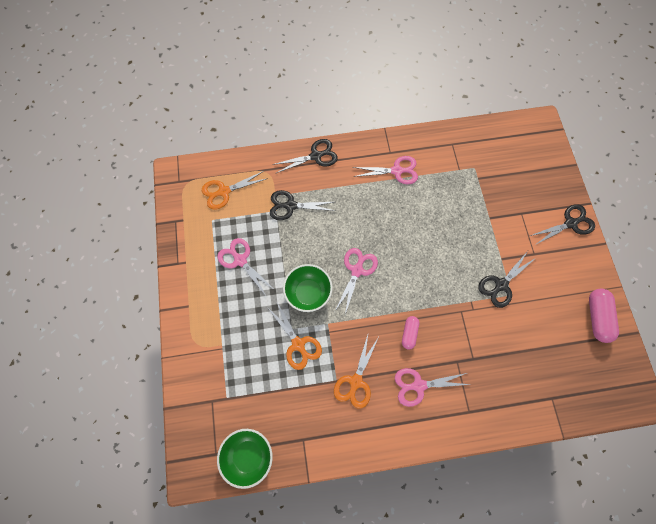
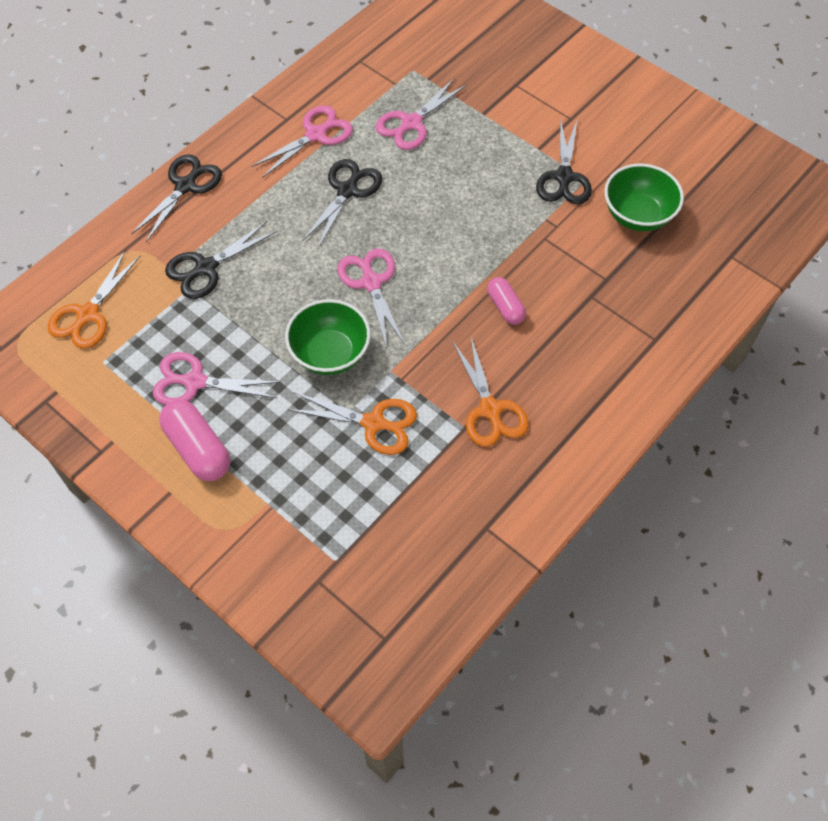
camera: 40 degrees left, 10 degrees down
(248, 456) = (432, 605): green bowl -> green bowl (637, 215)
(419, 385) = (571, 355): pink scissors -> pink scissors (411, 123)
(570, 223) = (582, 59): black scissors -> black scissors (347, 191)
(597, 317) = (700, 138): pink capsule -> pink capsule (198, 449)

